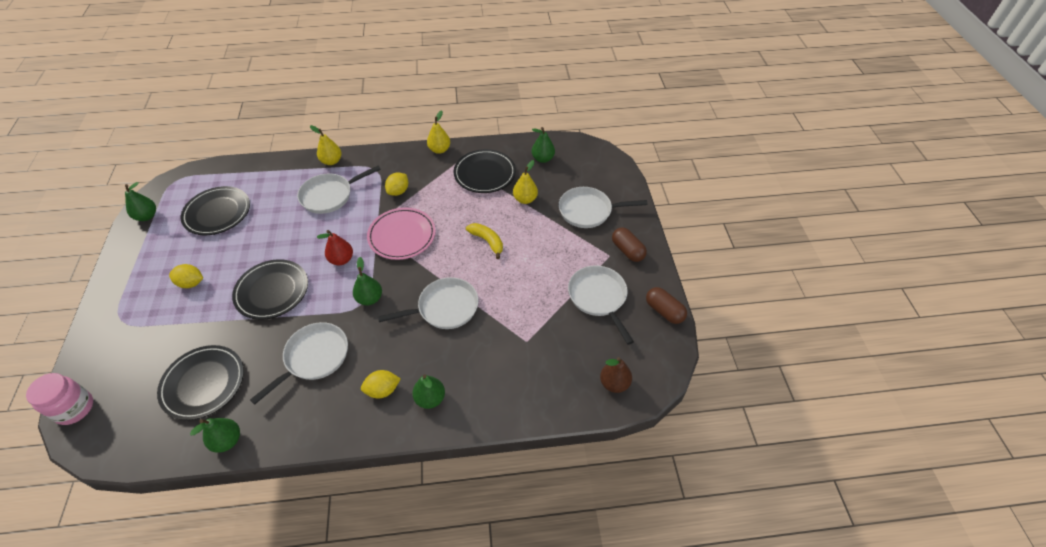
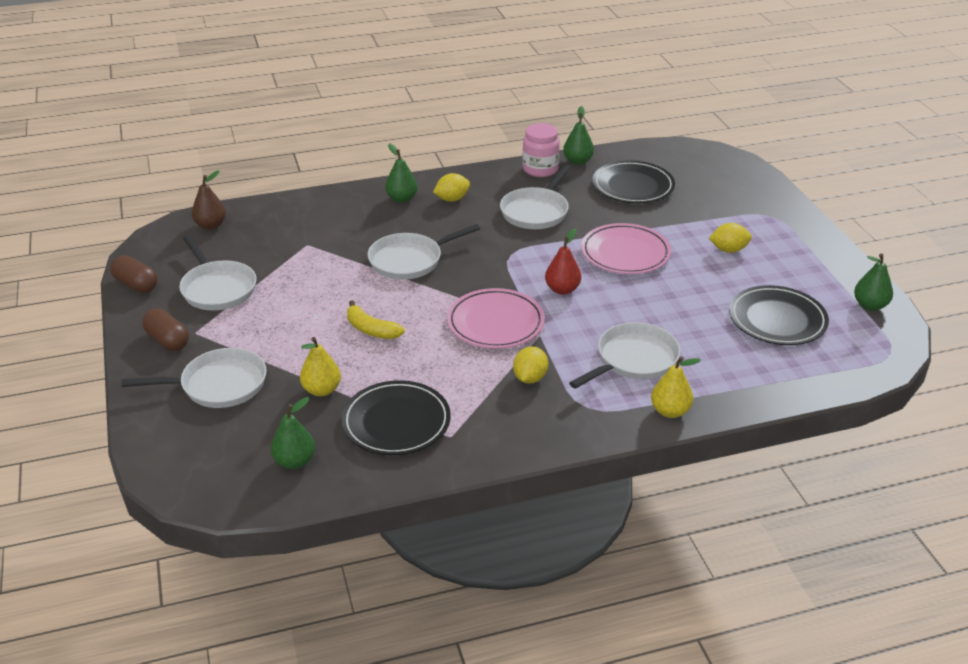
camera: 170 degrees right, 15 degrees down
(74, 408) = (736, 163): pink jar -> pink jar (540, 169)
(272, 291) = (625, 253): black plate -> pink plate
(370, 298) = (503, 259): green pear -> none
(439, 150) = (490, 455): yellow pear -> none

